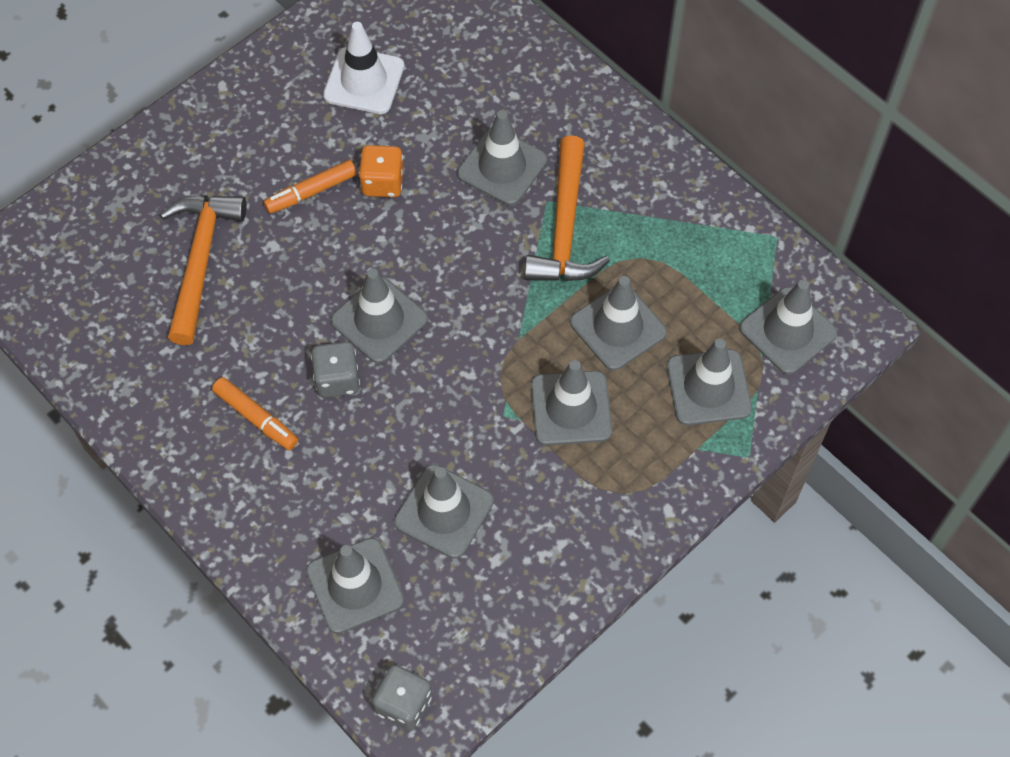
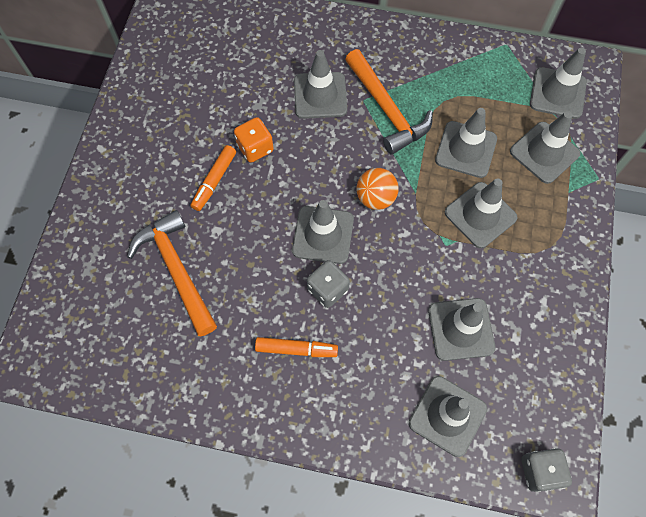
camera: 35 degrees left, 5 degrees up
(364, 81) = (192, 92): white traffic cone -> none
(469, 317) = (375, 198): none -> orange ball

